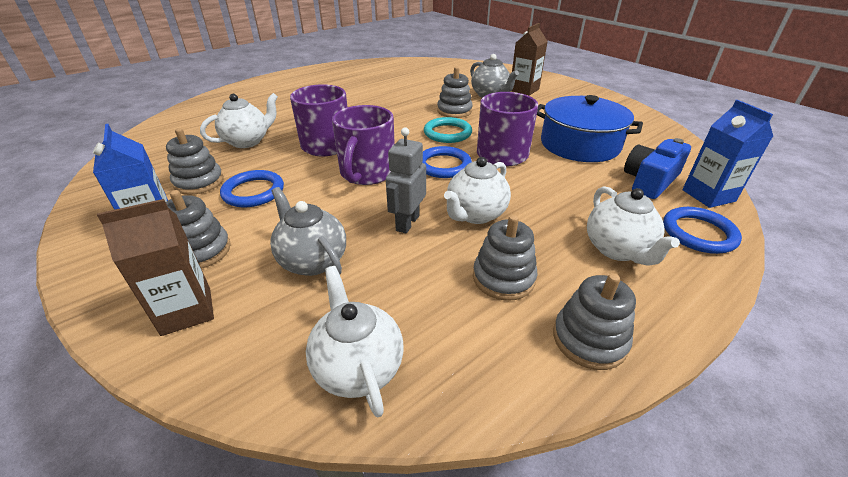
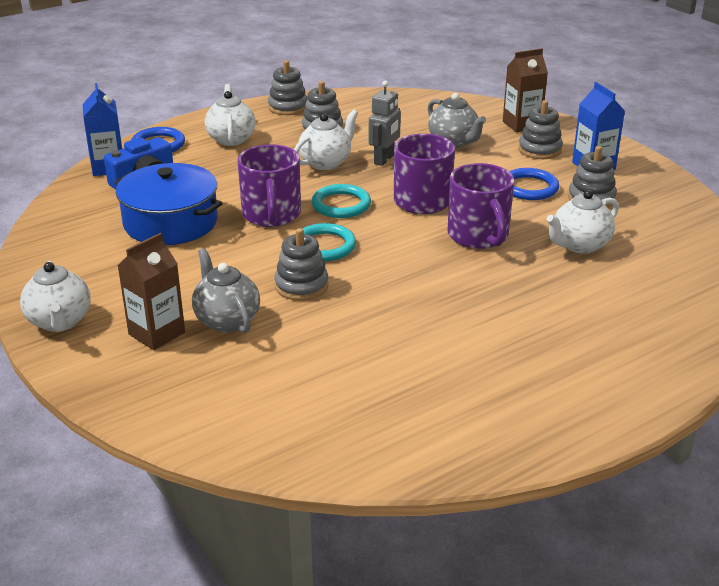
camera: 175 degrees left, 5 degrees down
(358, 367) = (414, 104): white teapot -> white teapot (60, 322)
(443, 165) = (341, 205): blue ring -> turquoise ring

